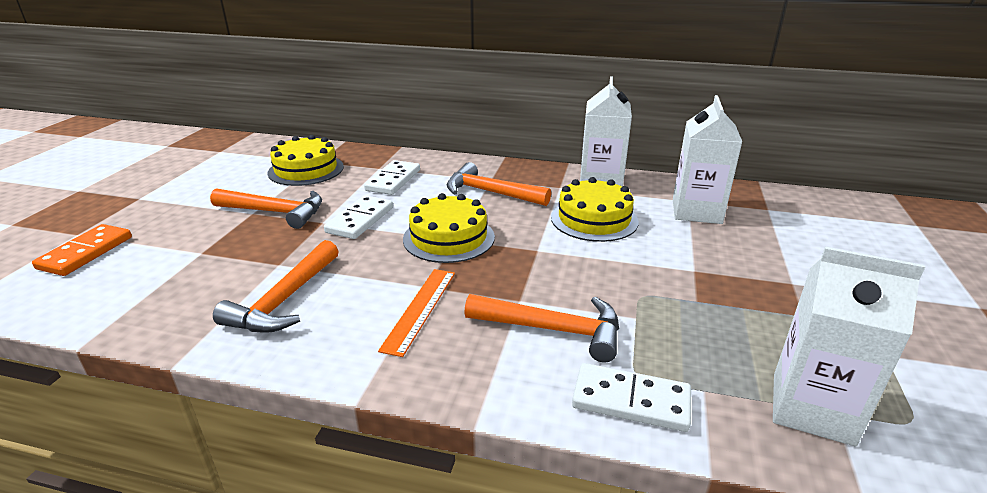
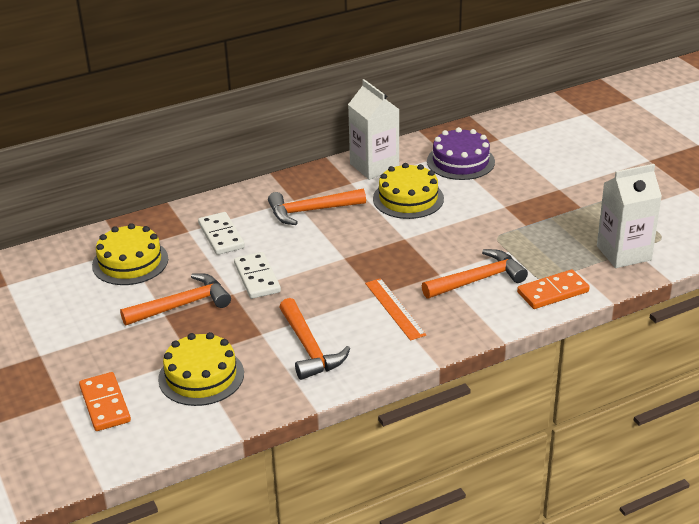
camera: 40 degrees left, 5 degrees up
(449, 238) = (339, 259): yellow cake -> yellow cake (201, 376)
(631, 400) = (552, 292): white domino -> orange domino
(696, 211) = (460, 161): white carton -> purple cake

